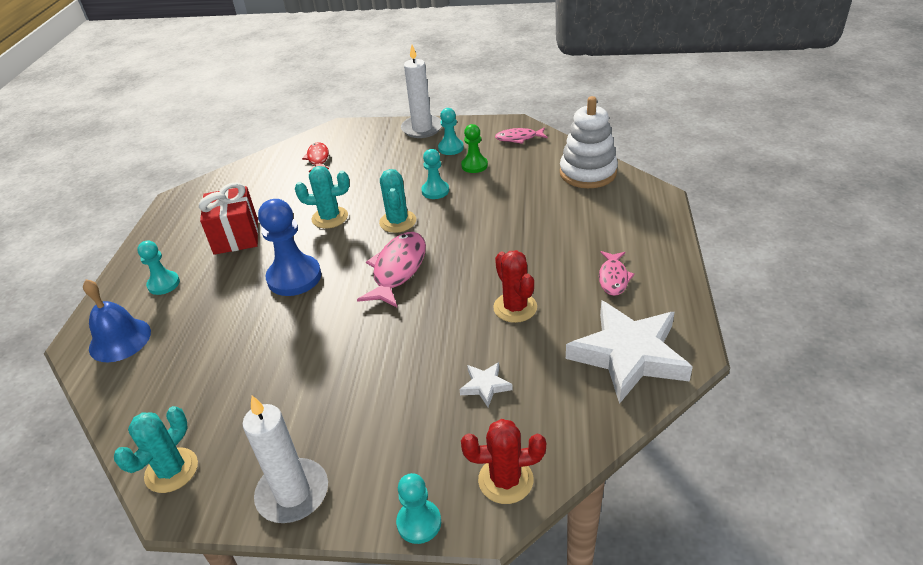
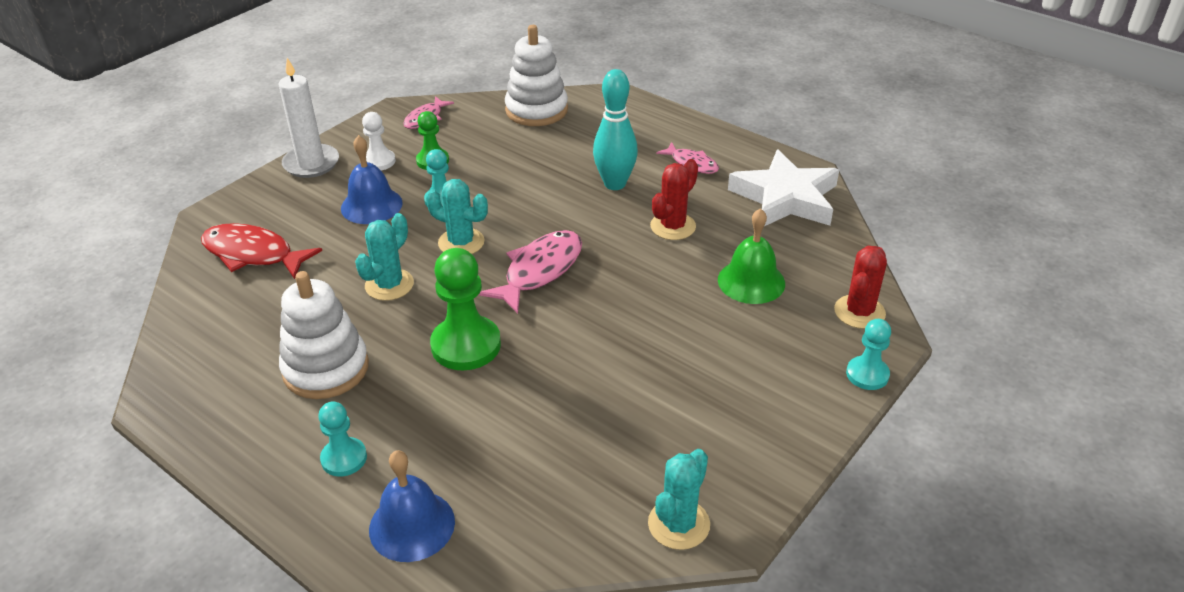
camera: 60 degrees left, 0 degrees up
(171, 470) = (678, 524): turquoise cactus -> turquoise cactus turned 60 degrees clockwise
(236, 236) = (326, 368): red gift -> white stacking toy
(293, 493) = (779, 441): white candle -> none
(294, 277) = (466, 345): blue pawn -> green pawn
(318, 158) = (253, 254): red fish -> red fish, size x1.68
(398, 269) = (540, 271): pink fish -> pink fish turned 75 degrees clockwise
(402, 170) = (371, 205): none -> blue bell
(451, 148) = (379, 161): turquoise pawn -> white pawn
(485, 386) = (751, 281): white star -> green bell
(515, 307) = (673, 226): red cactus -> red cactus turned 60 degrees counterclockwise
(538, 252) = (615, 184): none -> turquoise bowling pin

